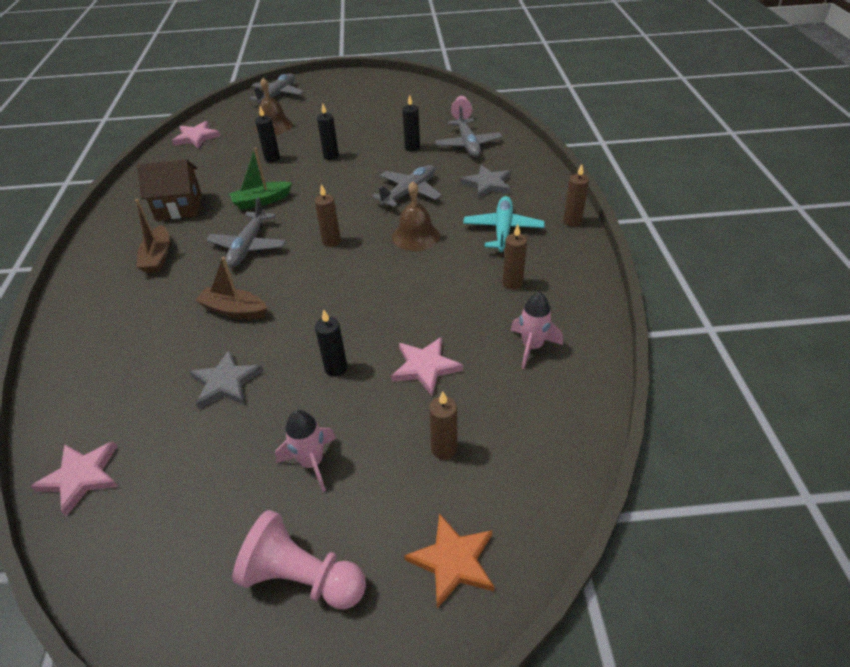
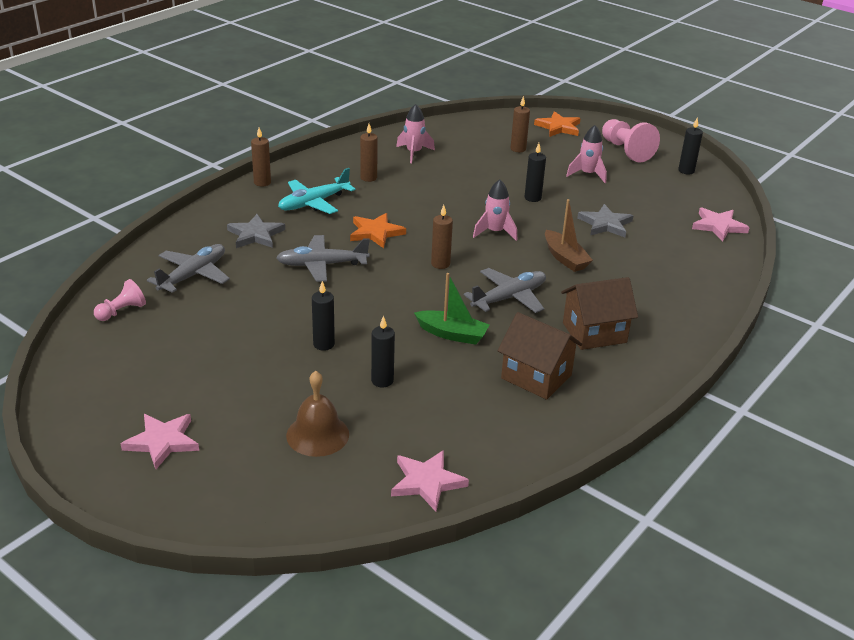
camera: 140 degrees left, 10 degrees down
(158, 257) = (594, 332): brown boat -> brown house
(278, 95) = (232, 501): grey plane -> none
(324, 298) = (495, 232): none -> pink rocket
(412, 148) = (240, 304): black candle -> black candle (686, 171)
(416, 236) = (376, 233): brown bell -> orange star
(425, 367) = (482, 174): pink star -> pink star (162, 442)

